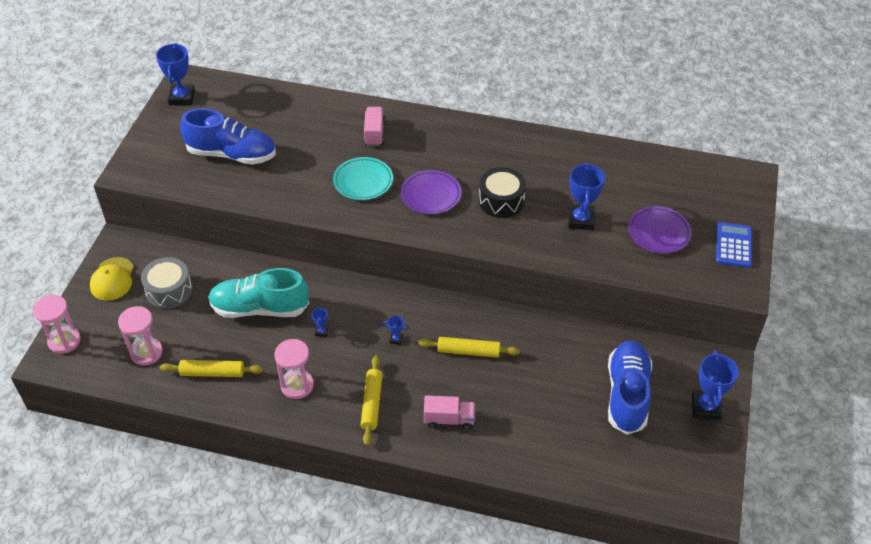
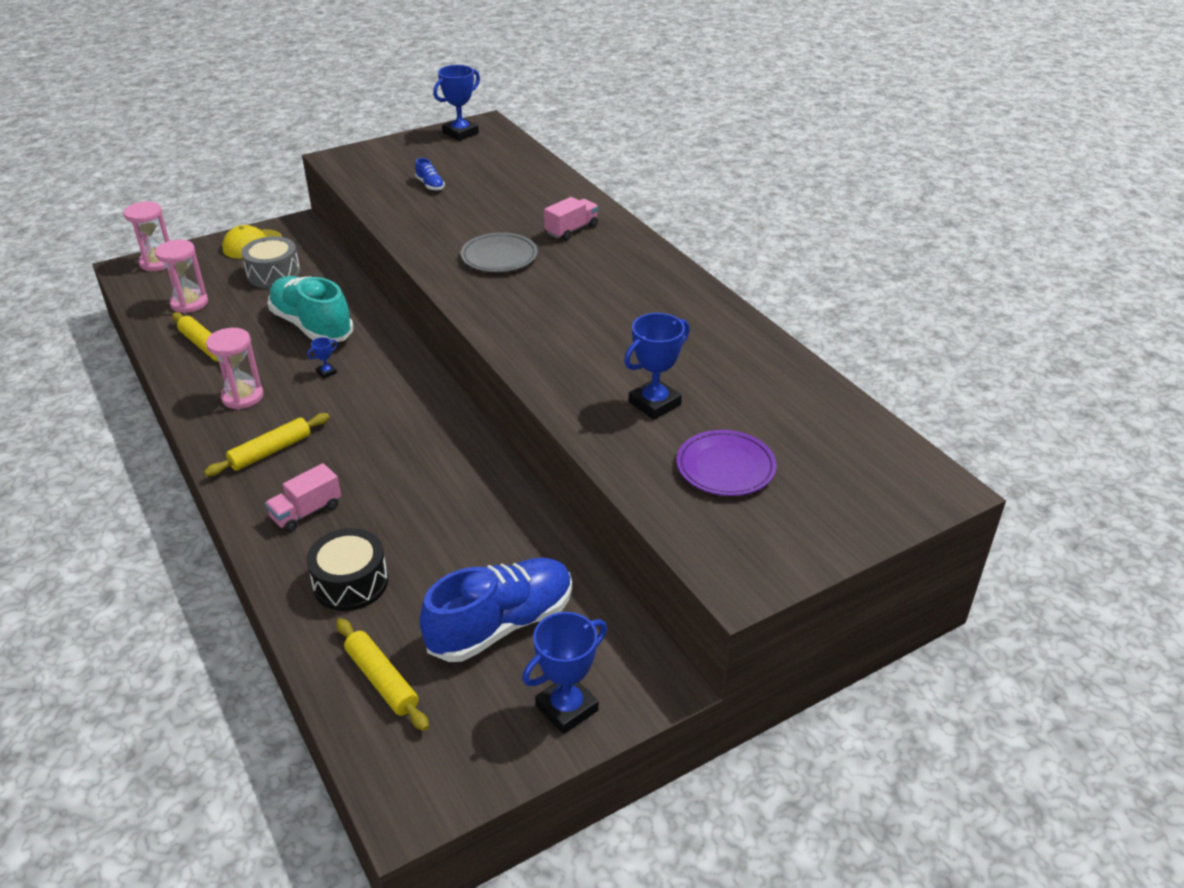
camera: 45 degrees right, 10 degrees down
(232, 154) = (430, 185): blue shoe -> blue shoe, size x0.41
(363, 181) = (499, 257): turquoise plate -> grey plate
(396, 339) = (373, 418): blue trophy -> none
(430, 195) = (540, 299): purple plate -> none
(449, 419) = (306, 512): pink truck -> pink truck turned 90 degrees clockwise
(468, 351) = (415, 472): yellow rolling pin -> yellow rolling pin (382, 680)
(501, 201) = (599, 341): black drum -> black drum (350, 583)
(733, 245) = (801, 538): blue calculator -> none

